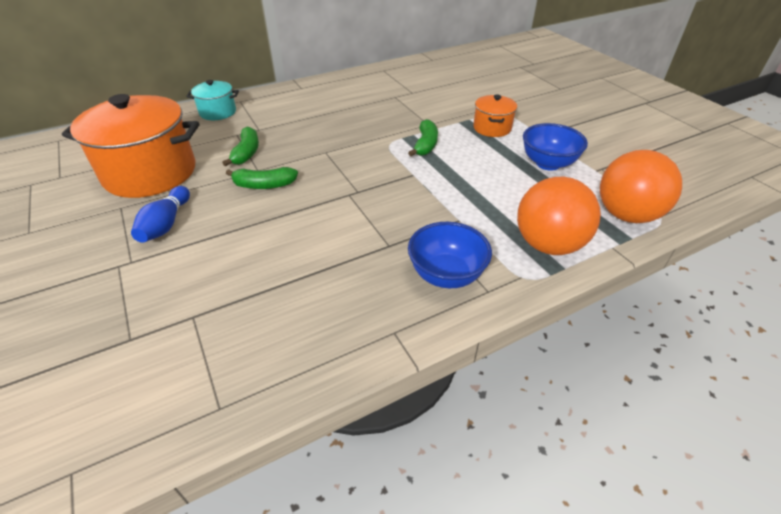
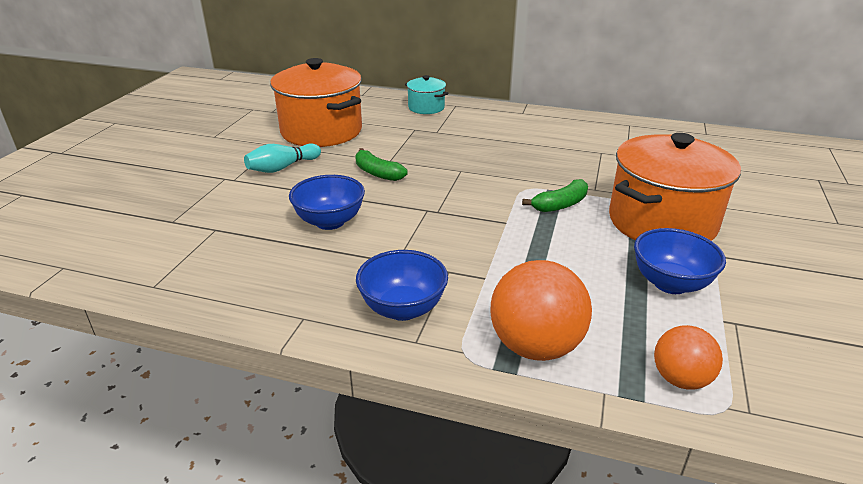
camera: 45 degrees right, 10 degrees down
(166, 224) = (282, 168): blue bowling pin -> turquoise bowling pin
(246, 153) = (401, 145): green banana -> none
(290, 246) = (330, 222): none -> blue bowl
(492, 128) = (662, 222): orange pot -> orange pot, size x2.05
(626, 215) = (680, 379): orange ball -> orange ball, size x0.61

